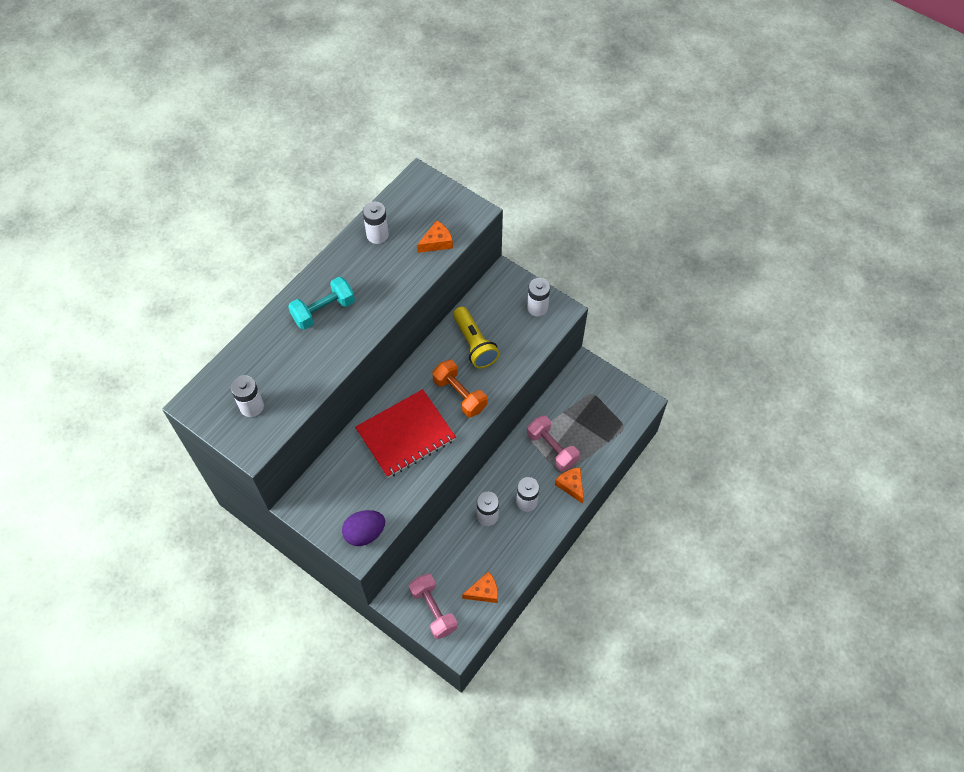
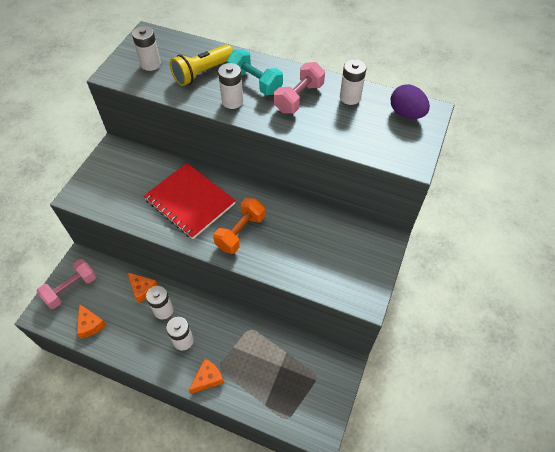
camera: 75 degrees right, 5 degrees down
(365, 533) = (92, 196): purple egg -> purple egg (406, 114)
(437, 242) = (362, 140): orange cheese -> orange cheese (142, 289)
(474, 344) = (299, 231): yellow flashlight -> yellow flashlight (202, 73)
(537, 307) = (361, 276): white battery -> white battery (232, 101)
(552, 448) = (244, 351): pink dumbbell -> pink dumbbell (299, 98)

